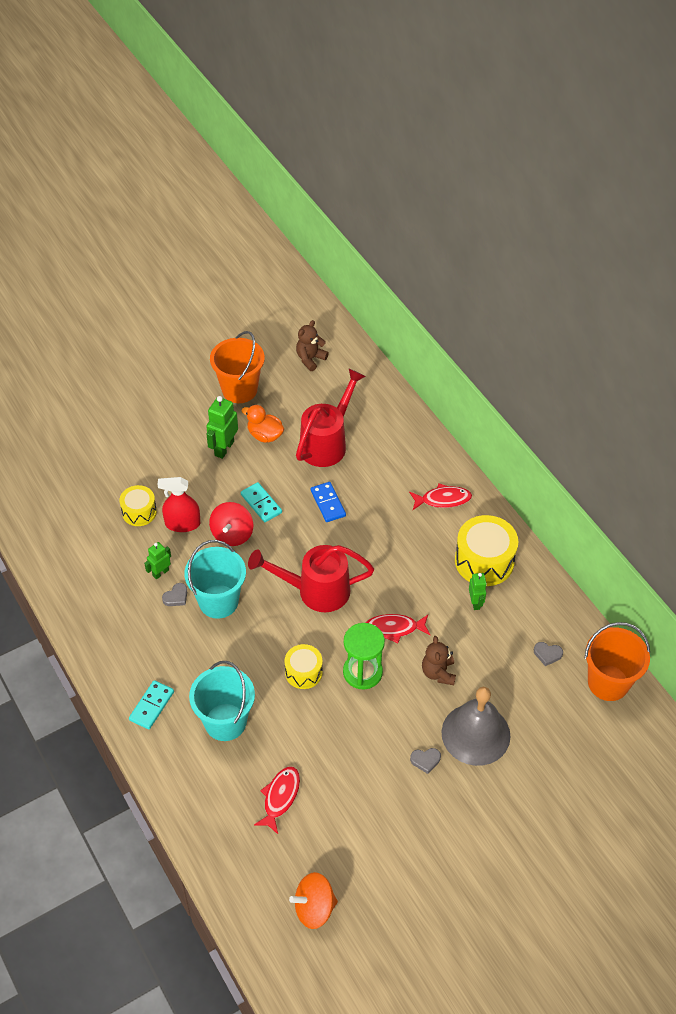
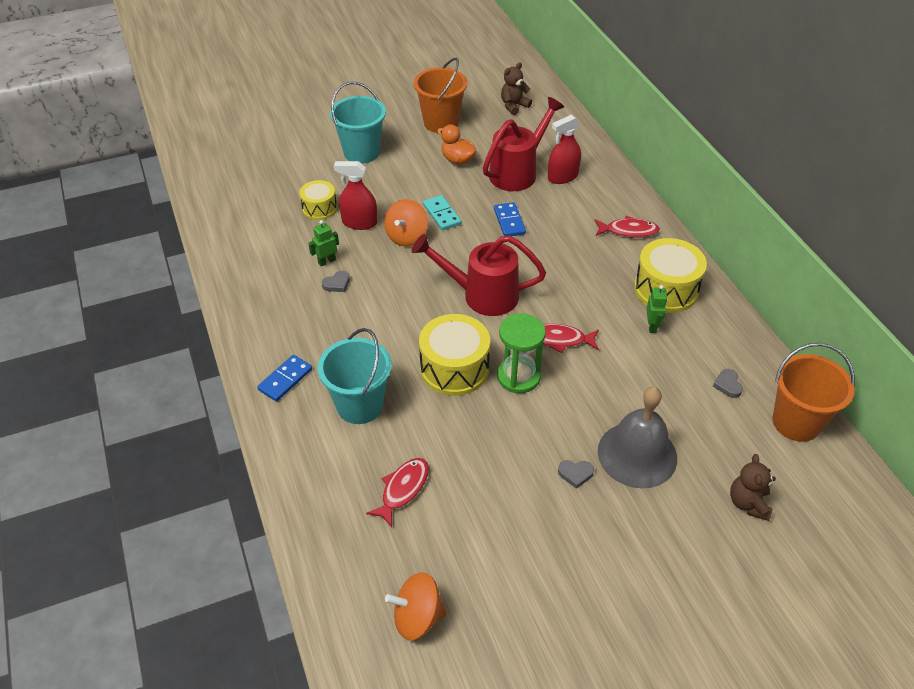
camera: 10 degrees right, 5 degrees down
(152, 706) = (285, 380): turquoise domino -> blue domino
(218, 601) = (379, 293): turquoise bucket -> turquoise bucket (361, 152)
(224, 448) = (415, 166): green robot -> none
(232, 534) = (407, 237): red spinning top -> orange spinning top
(303, 672) = (454, 368): yellow drum -> yellow drum, size x1.68
(372, 443) = (563, 177): none -> red spray bottle
(438, 673) = (602, 387): brown teddy bear -> brown teddy bear (748, 503)
(547, 654) = (728, 385): grey heart -> grey heart turned 60 degrees clockwise

